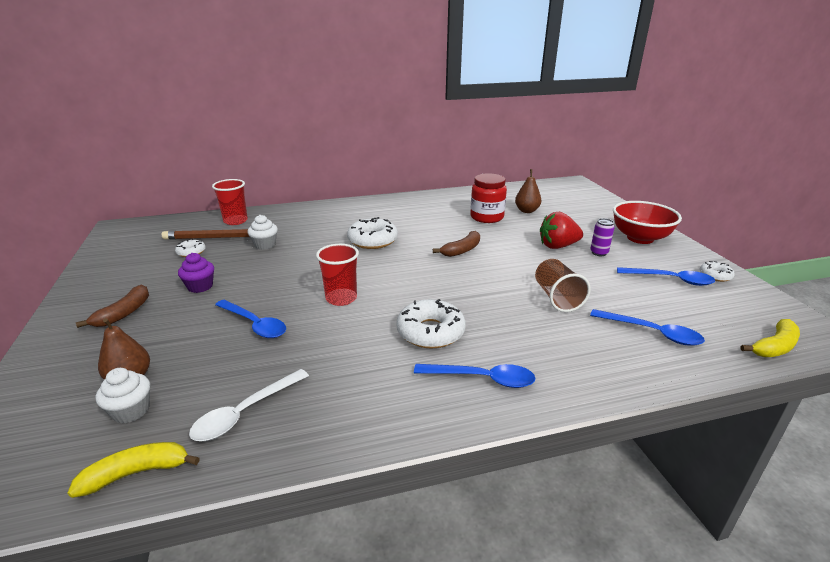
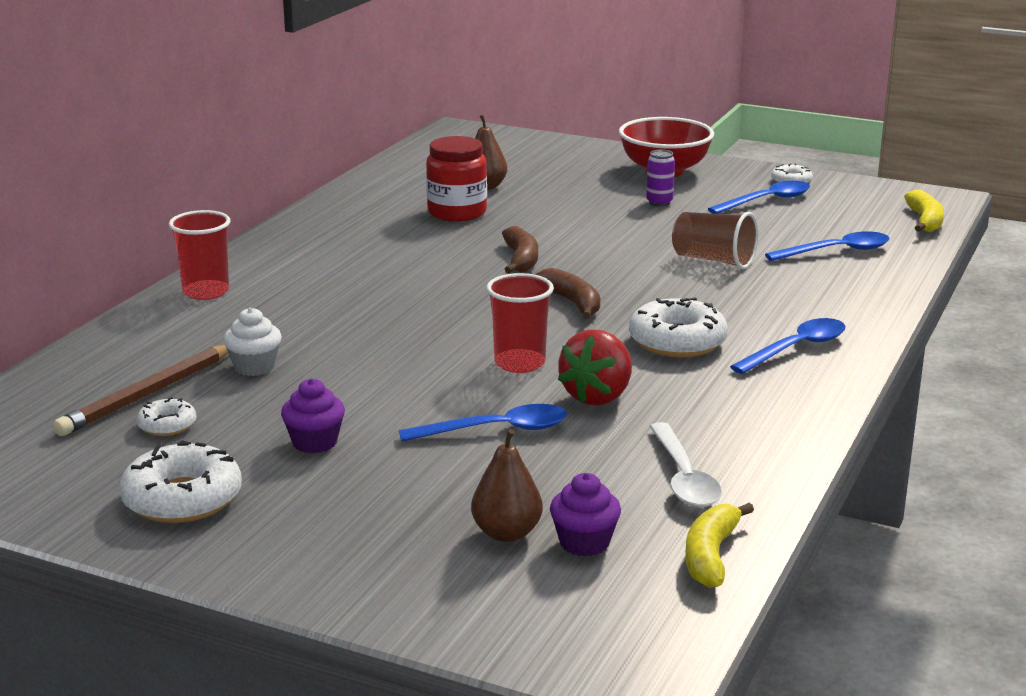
camera: 50 degrees left, 5 degrees down
(124, 313) = (303, 512): brown banana -> brown banana (572, 302)
(131, 411) = (584, 543): white cupcake -> purple cupcake
(235, 221) = (103, 365): red cup -> red cup (206, 292)
(372, 240) = (388, 296): white donut -> white donut (182, 499)
(558, 246) = (607, 212): red strawberry -> red strawberry (598, 396)

